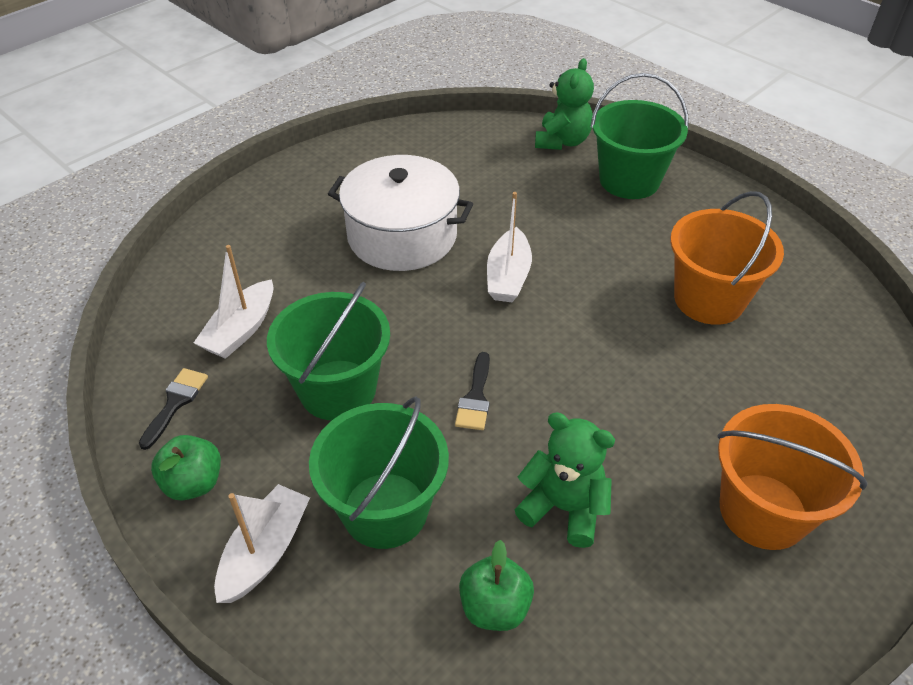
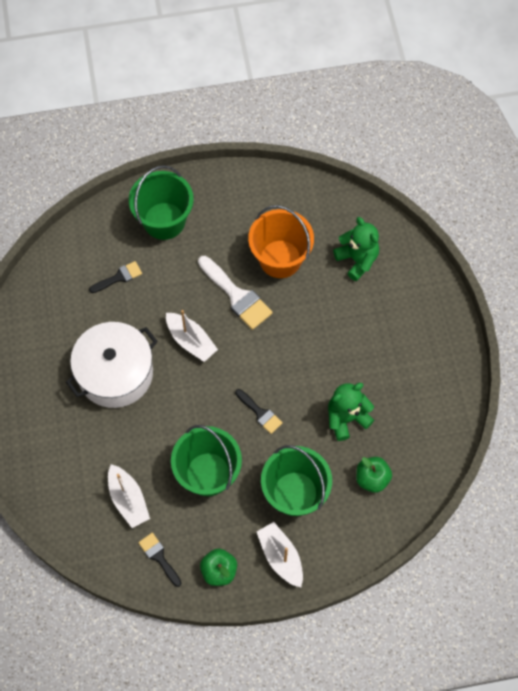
camera: 55 degrees left, 20 degrees up
(522, 181) = (119, 277): none -> black brush
(562, 141) = (100, 228): green teddy bear -> green teddy bear (357, 260)
(612, 286) = (236, 296): none -> white brush
(763, 511) = (404, 340): orange bucket -> none

